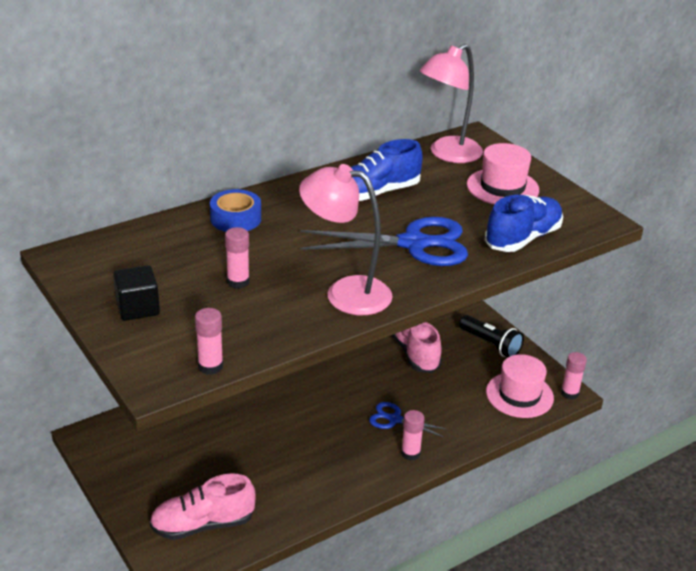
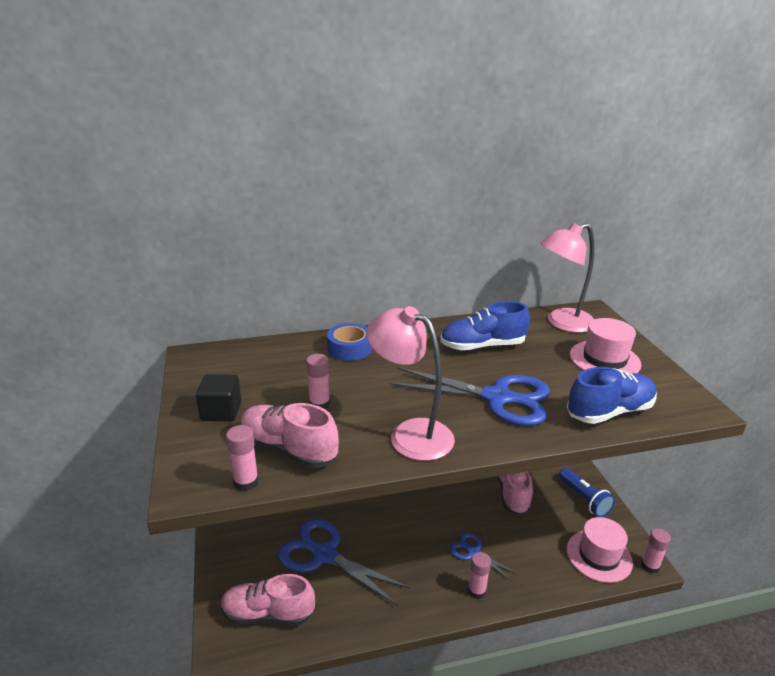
camera: 20 degrees right, 5 degrees down
(233, 330) = (288, 449): none -> pink shoe
(237, 458) = (324, 555): none -> blue scissors
(490, 344) = (584, 499): black flashlight -> blue flashlight

